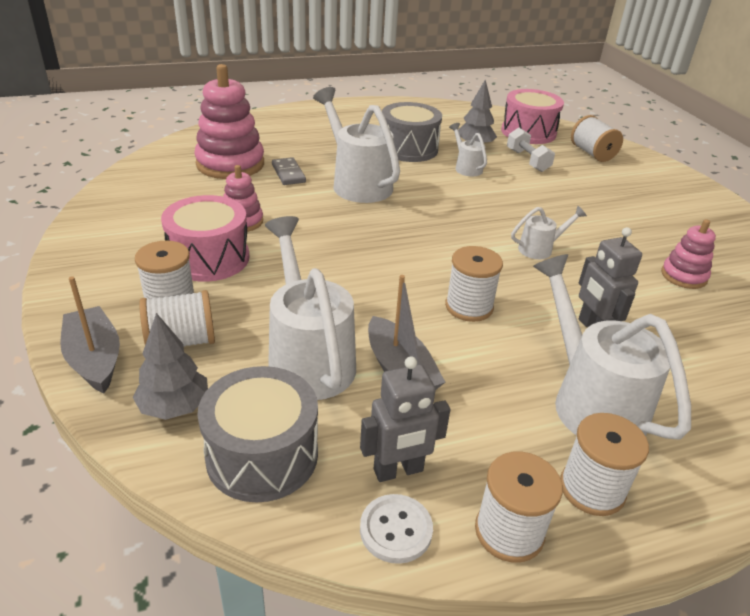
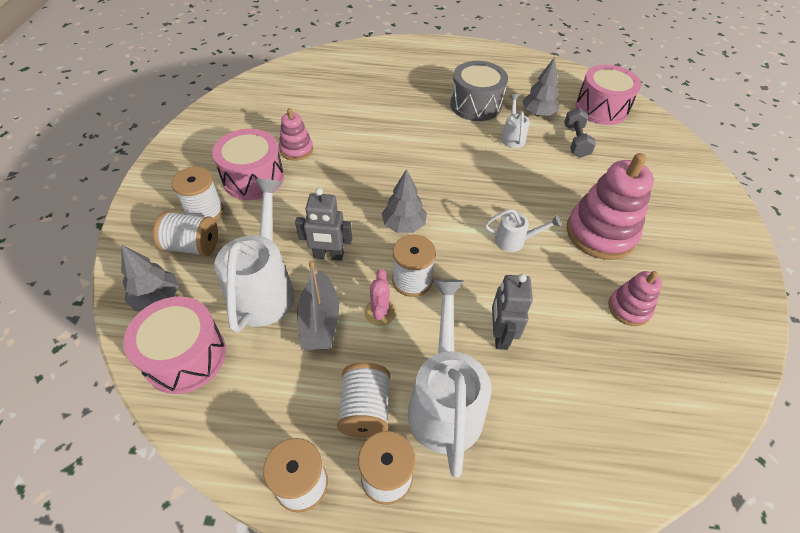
camera: 25 degrees right, 15 degrees up
(94, 359) = (134, 243): grey boat -> none
(230, 164) = (323, 91): pink stacking toy -> pink stacking toy (600, 233)
(262, 455) = (185, 356): grey drum -> pink drum
(288, 173) = (360, 110): grey domino -> none
(357, 183) = (408, 132): white watering can -> none
(396, 530) = (229, 449): white button -> none
(398, 471) = (262, 404): grey robot -> grey robot (328, 256)
(420, 262) = (404, 225): none -> grey tree
(459, 344) = (380, 312): none -> pink cactus
(527, 160) = (576, 141): white dumbbell -> grey dumbbell
(592, 153) = (647, 147): white spool -> white spool (365, 409)

